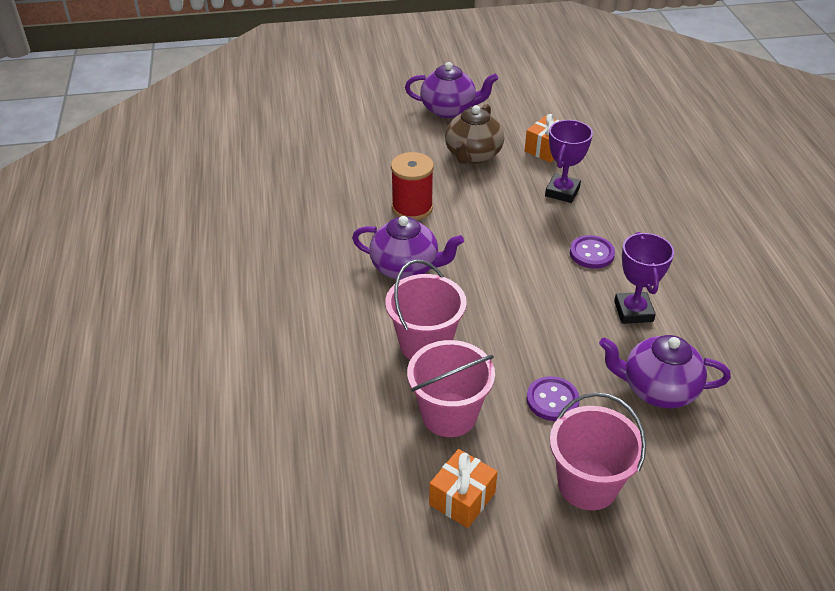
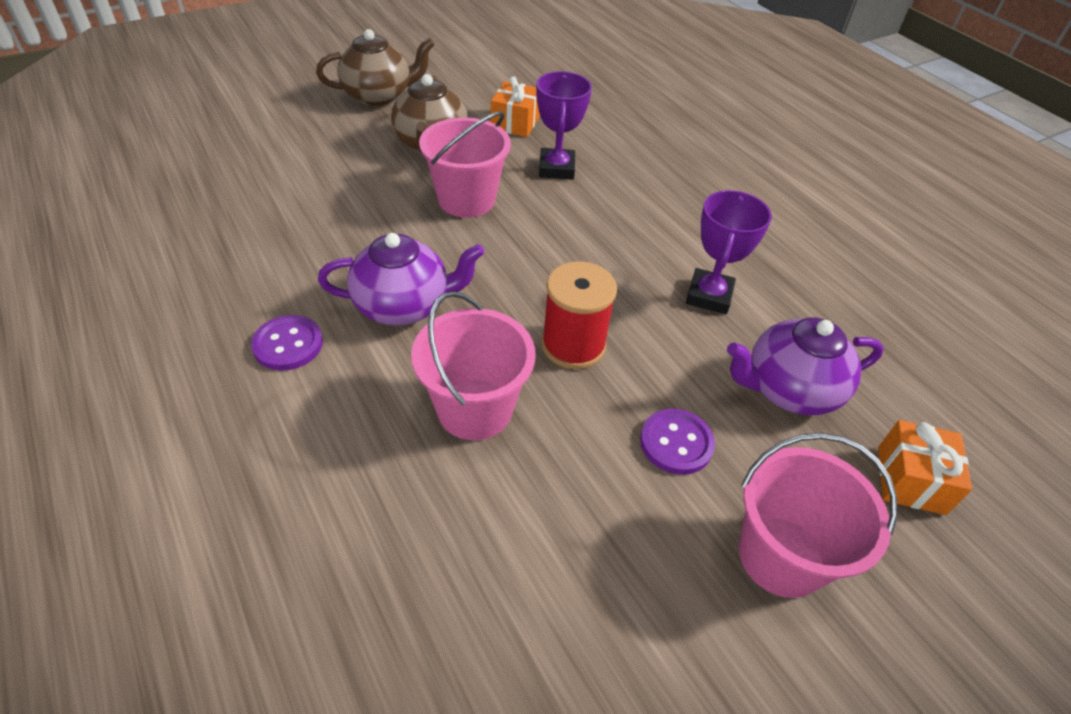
camera: 25 degrees left, 5 degrees up
(412, 208) = (380, 223): red spool -> red spool (573, 345)
(449, 110) = (379, 96): purple teapot -> brown teapot
(449, 415) = (553, 509): pink bucket -> pink bucket (466, 200)
(462, 499) = (631, 644): orange gift -> orange gift (910, 480)
(591, 253) = (626, 235): purple button -> purple button (288, 344)
(633, 311) = (709, 296): purple trophy -> purple trophy turned 45 degrees clockwise

